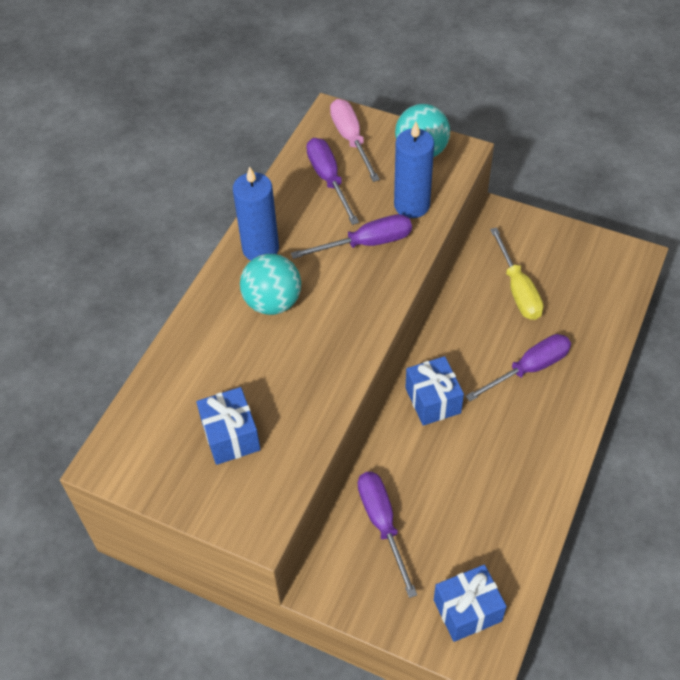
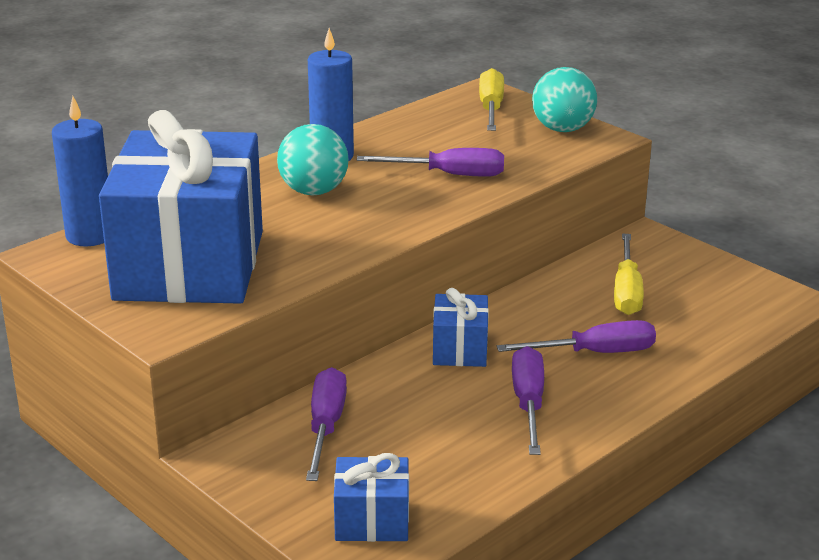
camera: 20 degrees right, 25 degrees down
(230, 436) = (189, 265): blue gift -> blue gift, size x2.34
(328, 179) = (444, 128): purple screwdriver -> purple screwdriver (528, 403)
(351, 139) = (491, 108): pink screwdriver -> yellow screwdriver
(411, 205) = (521, 160): blue candle -> blue candle (90, 236)

